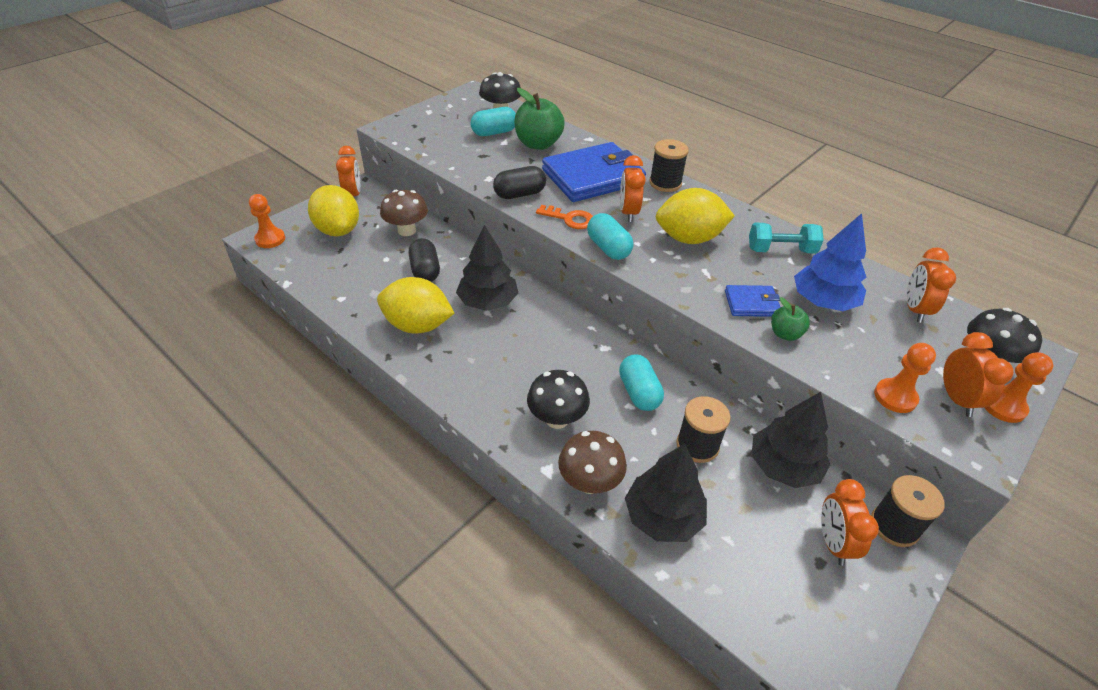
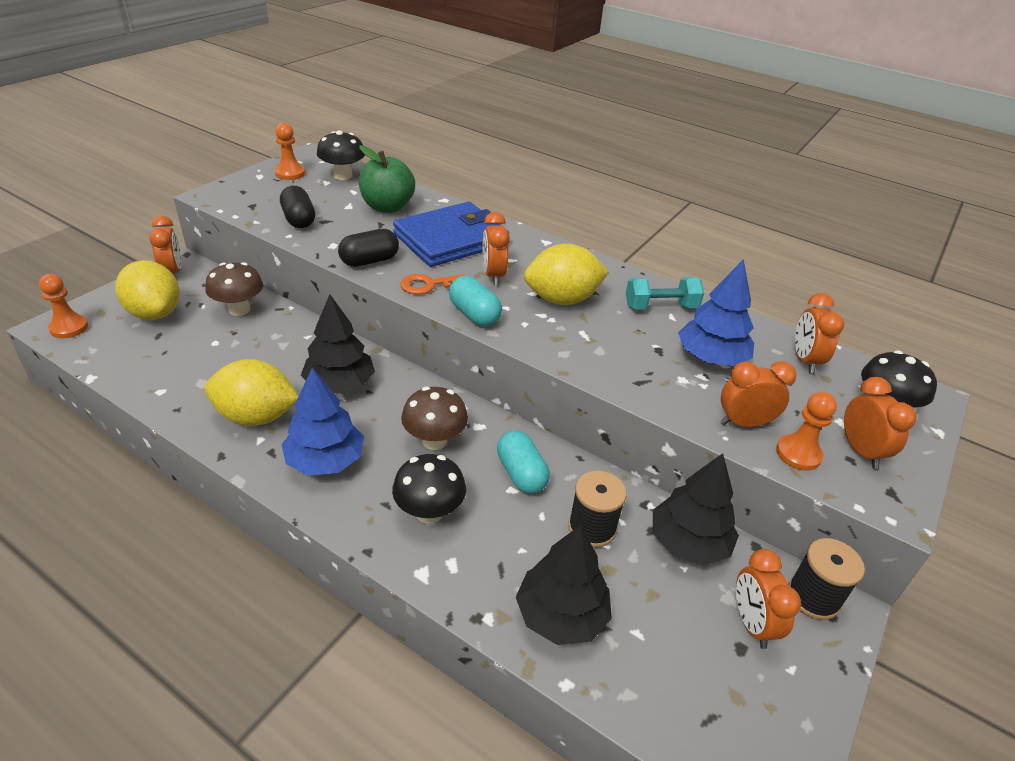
camera: 10 degrees left, 5 degrees down
(425, 271) = (263, 353): black capsule -> black capsule (299, 220)
(472, 367) = (325, 461): none -> blue tree
(494, 132) = (336, 196): turquoise capsule -> none
(569, 219) = (428, 285): orange key -> orange key turned 150 degrees clockwise
(590, 482) = (473, 583): brown mushroom -> brown mushroom (434, 440)
(665, 183) = (530, 243): black spool -> none
(751, 303) = (636, 365): blue wallet -> none
(785, 334) = (675, 395): green apple -> none
(847, 365) = (744, 423): none -> orange clock
(1003, 406) = (907, 455): orange pawn -> orange pawn (290, 173)

